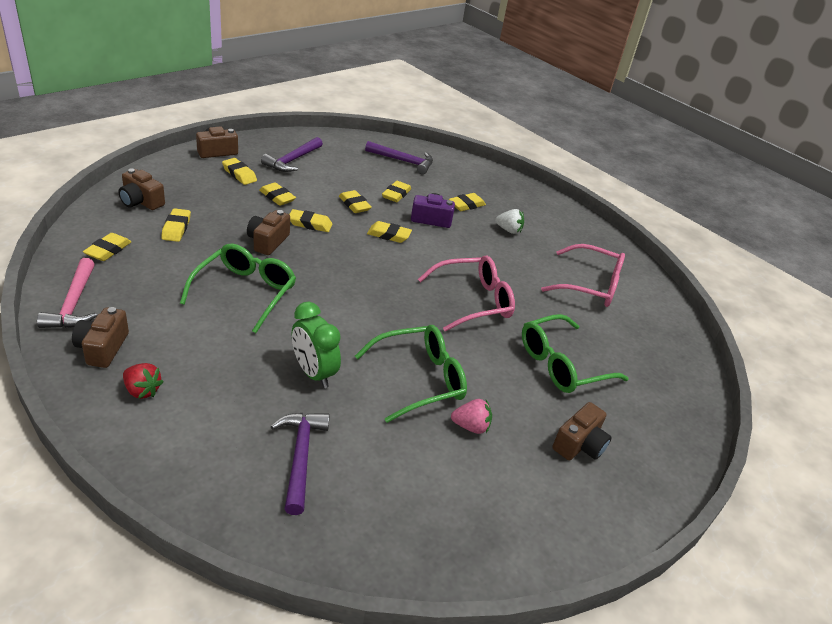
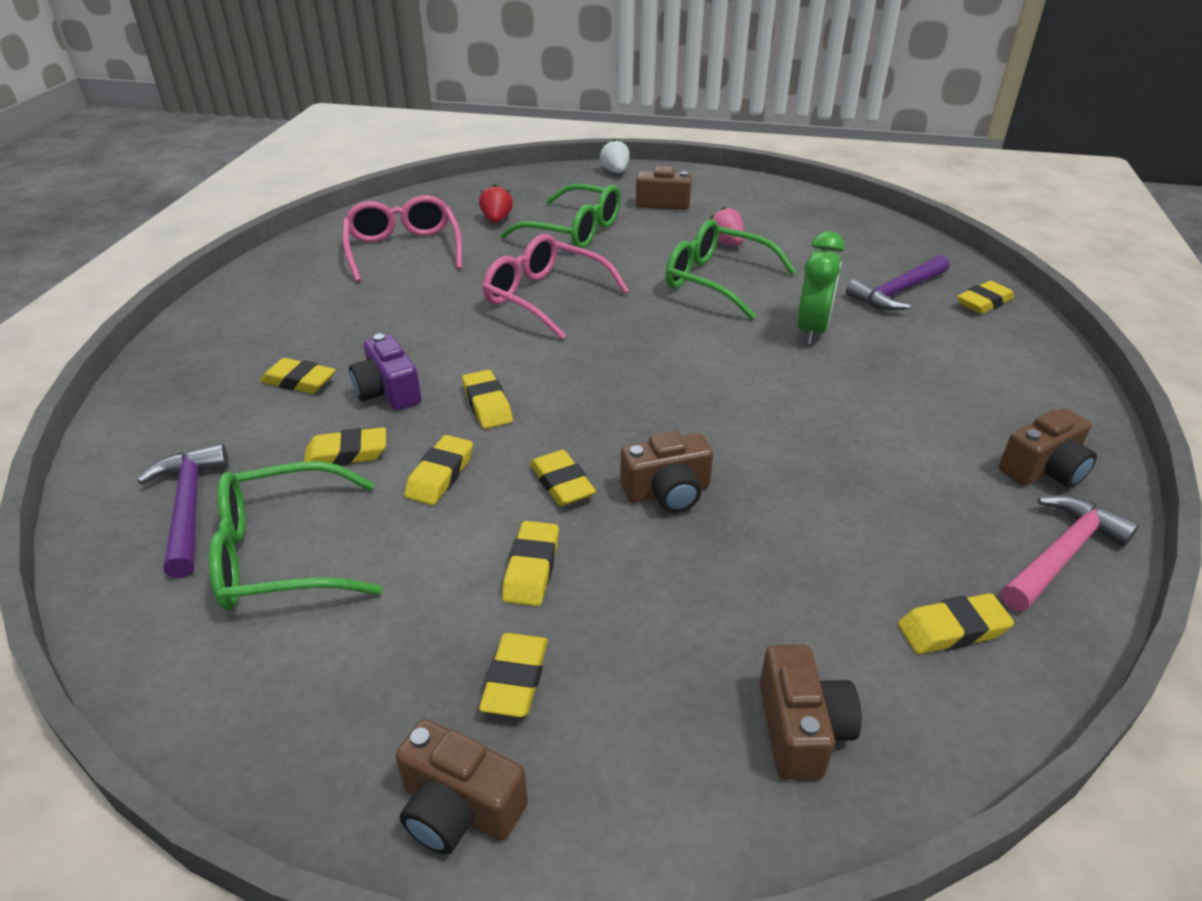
camera: 120 degrees left, 0 degrees up
(142, 390) = (1016, 403): red strawberry -> red strawberry (496, 220)
(176, 228) = (789, 607): yellow eraser -> yellow eraser (983, 302)
(245, 292) = (791, 439): green glasses -> green glasses (282, 554)
(292, 160) = (356, 649): purple hammer -> none
(508, 230) = (336, 328): white strawberry -> white strawberry (615, 171)

